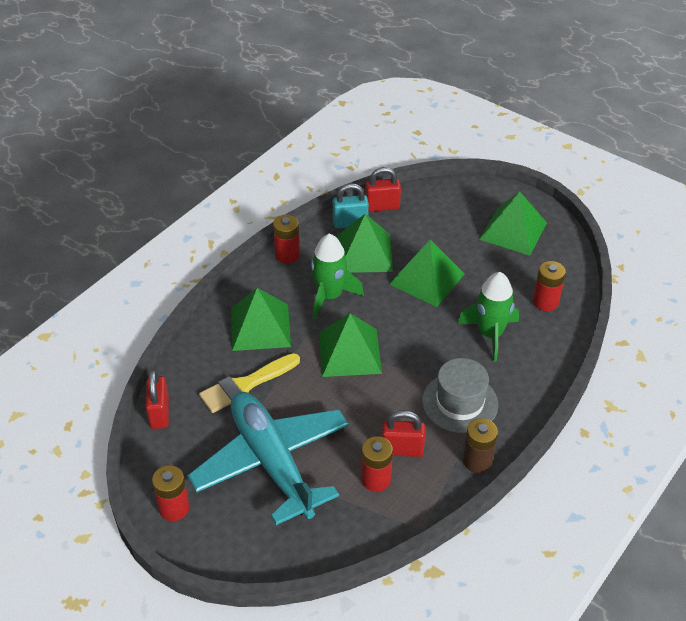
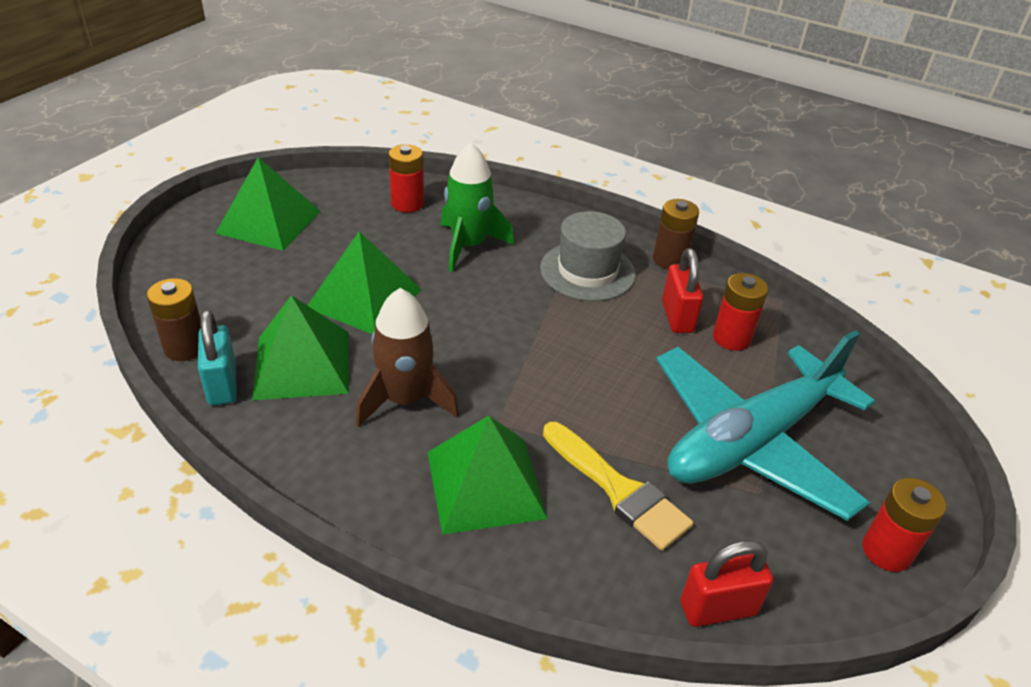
camera: 100 degrees left, 5 degrees down
(287, 255) = (299, 464): red battery -> none
(330, 296) = (405, 400): green rocket -> brown rocket
(350, 352) = (523, 371): green pyramid -> none
(382, 206) = (185, 347): red padlock -> brown battery

